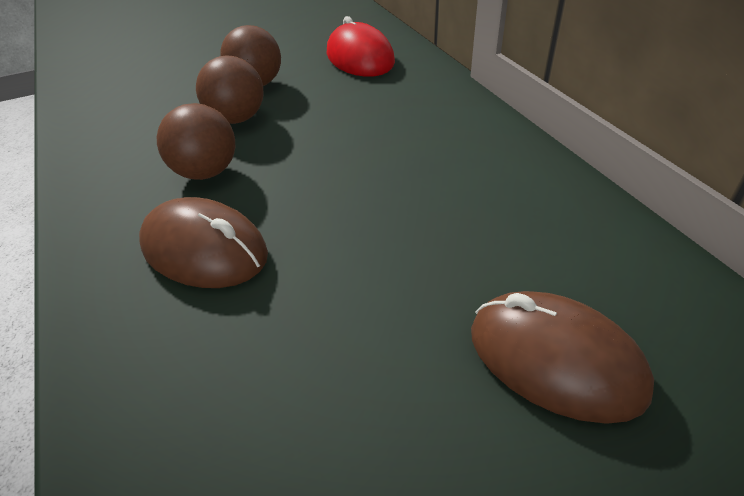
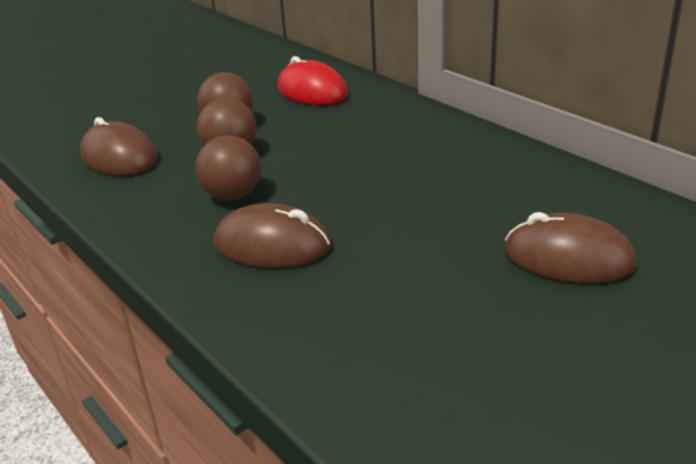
camera: 15 degrees left, 10 degrees down
(132, 104) = (119, 157): none -> brown mouse

